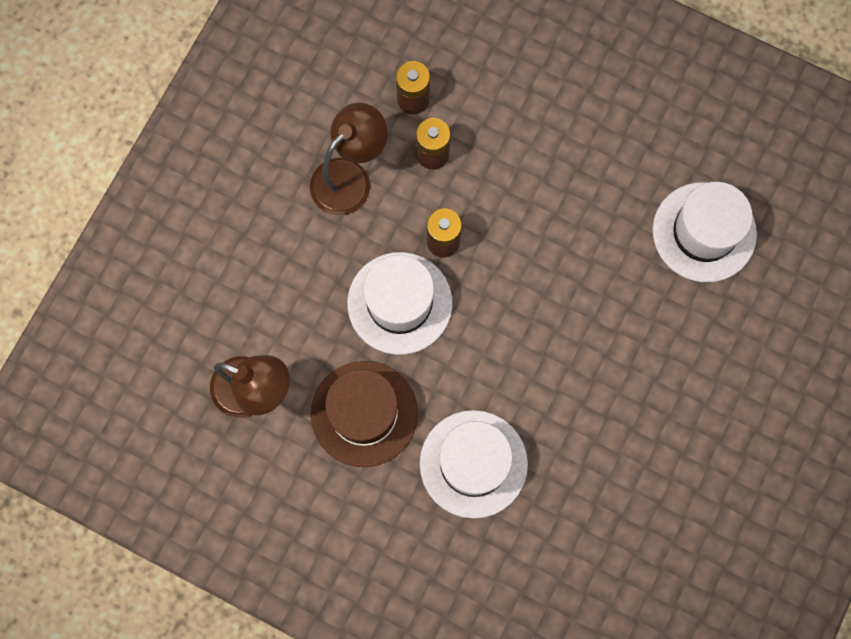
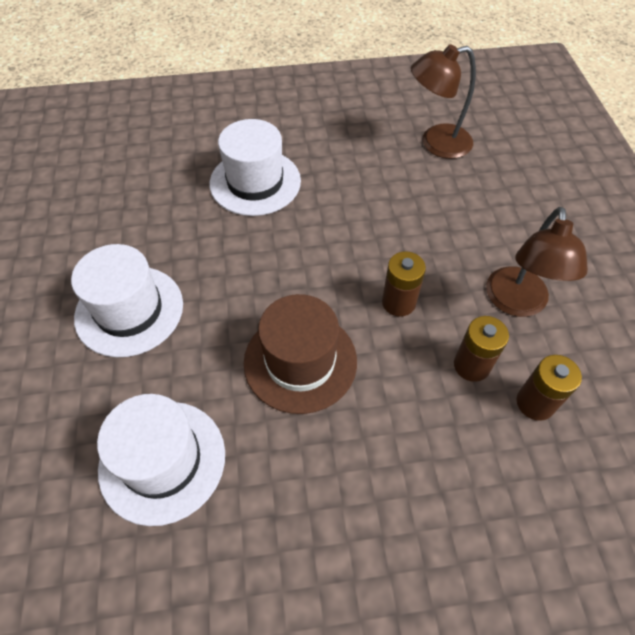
camera: 145 degrees right, 20 degrees down
(364, 413) = (354, 169): brown hat -> brown hat (300, 361)
(399, 303) = (392, 242): white hat -> white hat (129, 310)

